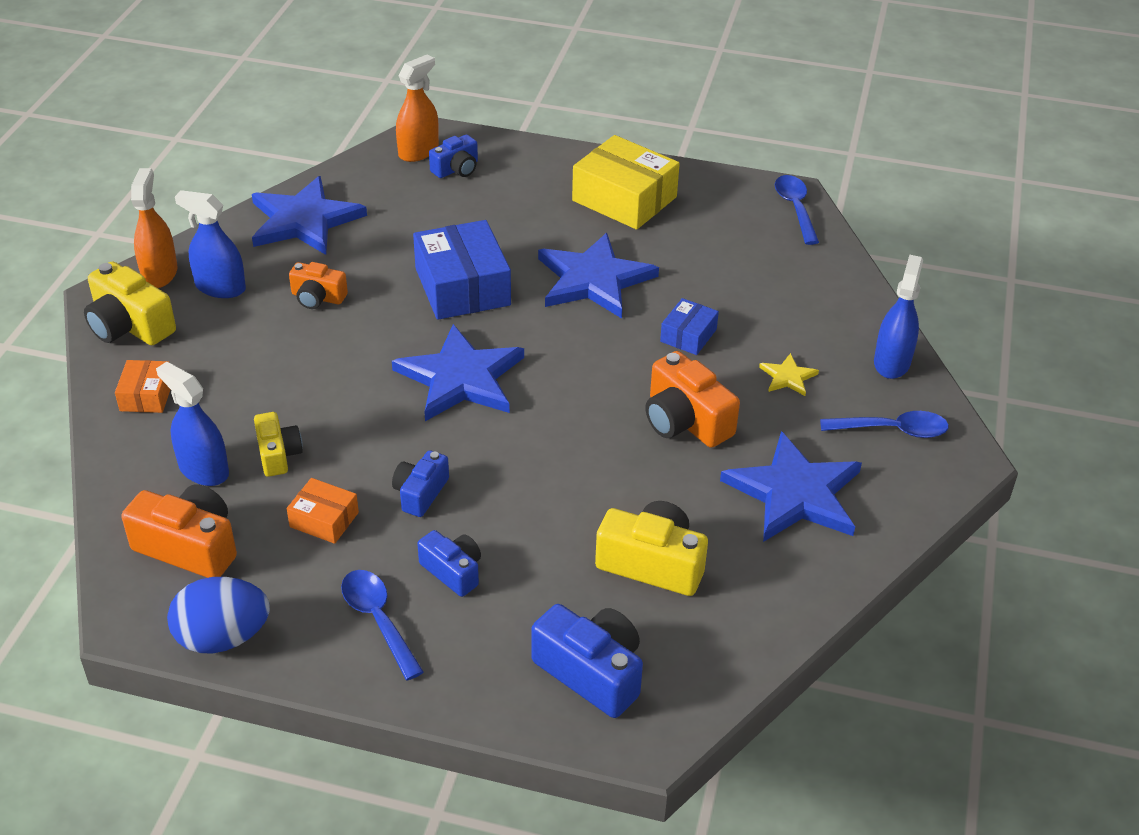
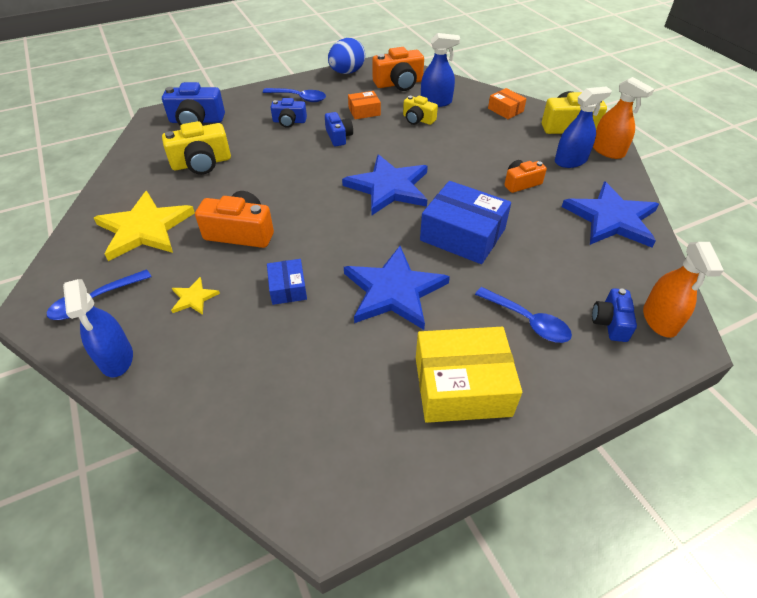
camera: 140 degrees right, 5 degrees up
(794, 493) = (145, 228): blue star -> yellow star
(795, 208) = (306, 495): blue spoon -> blue spoon (527, 321)

